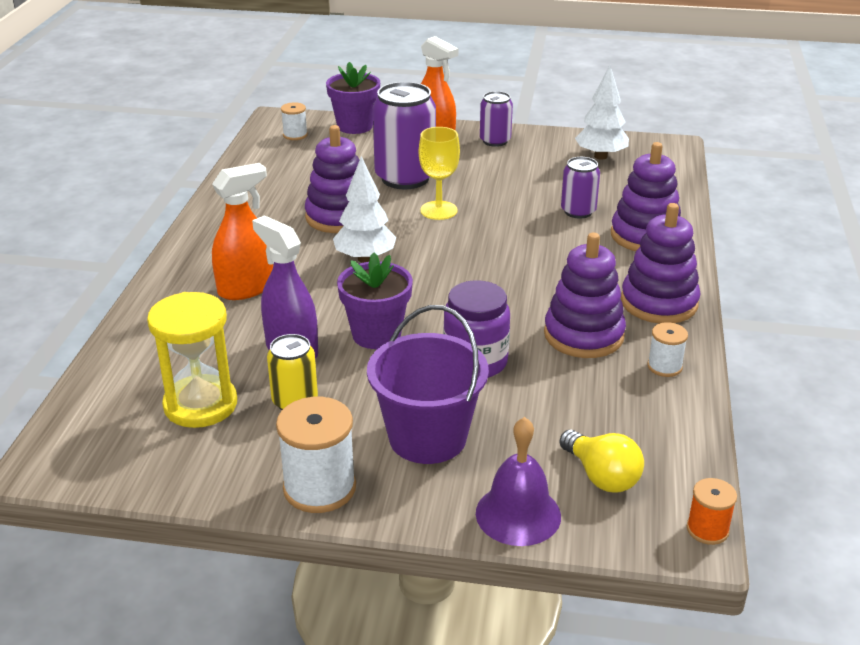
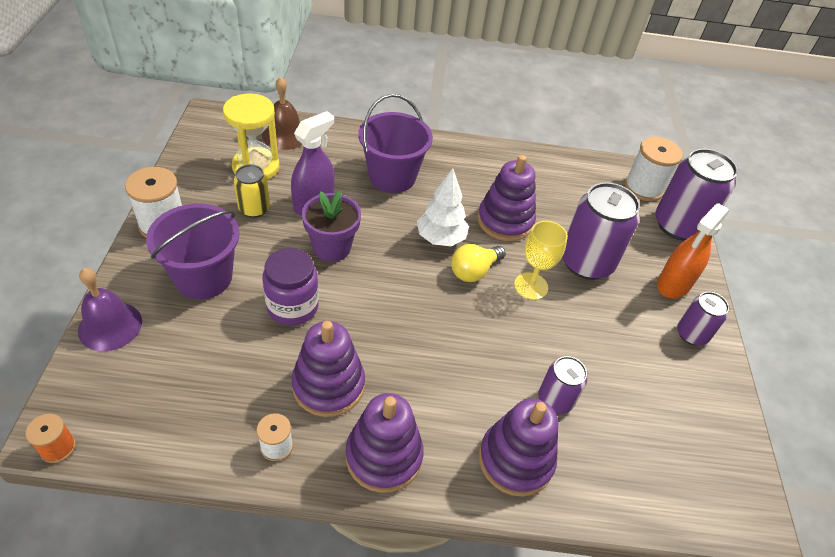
camera: 80 degrees right, 15 degrees up
(127, 380) = (285, 135): none -> brown bell
(246, 288) = (392, 177): orange spray bottle -> purple bucket
(295, 135) = (643, 188): white spool -> white spool, size x1.82
(355, 126) = (678, 225): purple flower pot -> purple can
(600, 156) = (693, 434): white tree -> none
(601, 476) = (138, 380): yellow light bulb -> yellow light bulb (474, 271)

